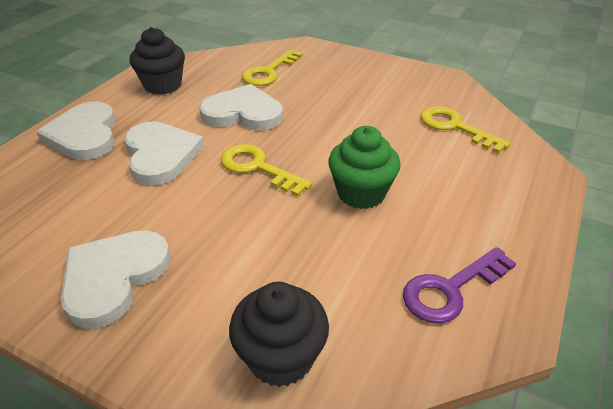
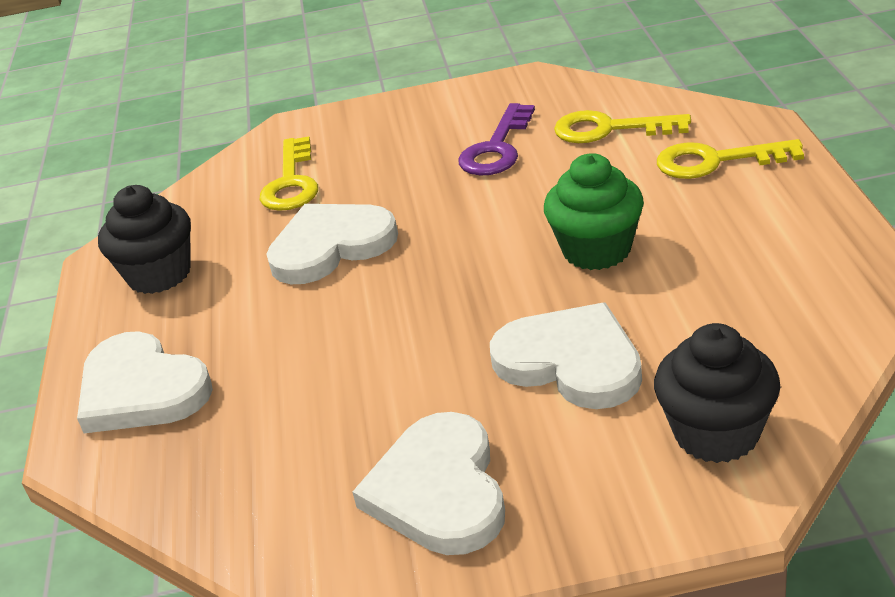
camera: 30 degrees left, 5 degrees down
(161, 155) = (294, 349): white heart -> white heart (571, 362)
(257, 168) = (441, 292): yellow key -> yellow key (715, 161)
(450, 289) = (795, 282): purple key -> purple key (497, 148)

